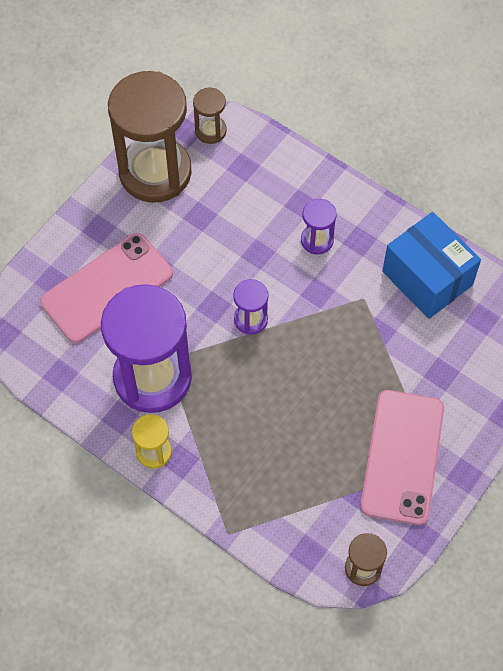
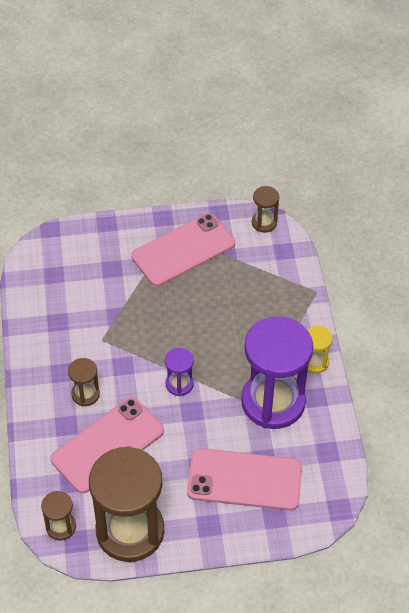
camera: 135 degrees left, 10 degrees down
(249, 217) = (108, 445): none -> pink phone
(317, 240) = (85, 394): purple hourglass -> brown hourglass
(427, 278) = (53, 319): blue box -> none

